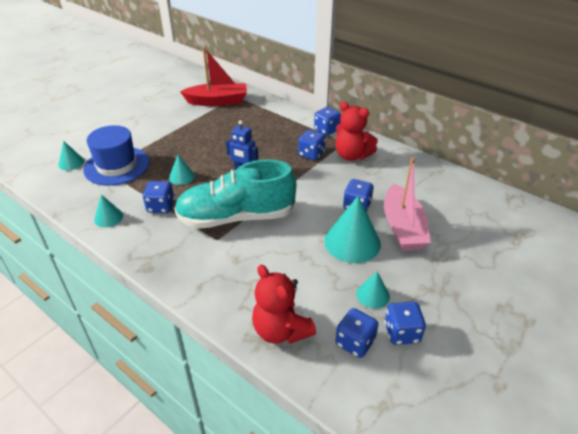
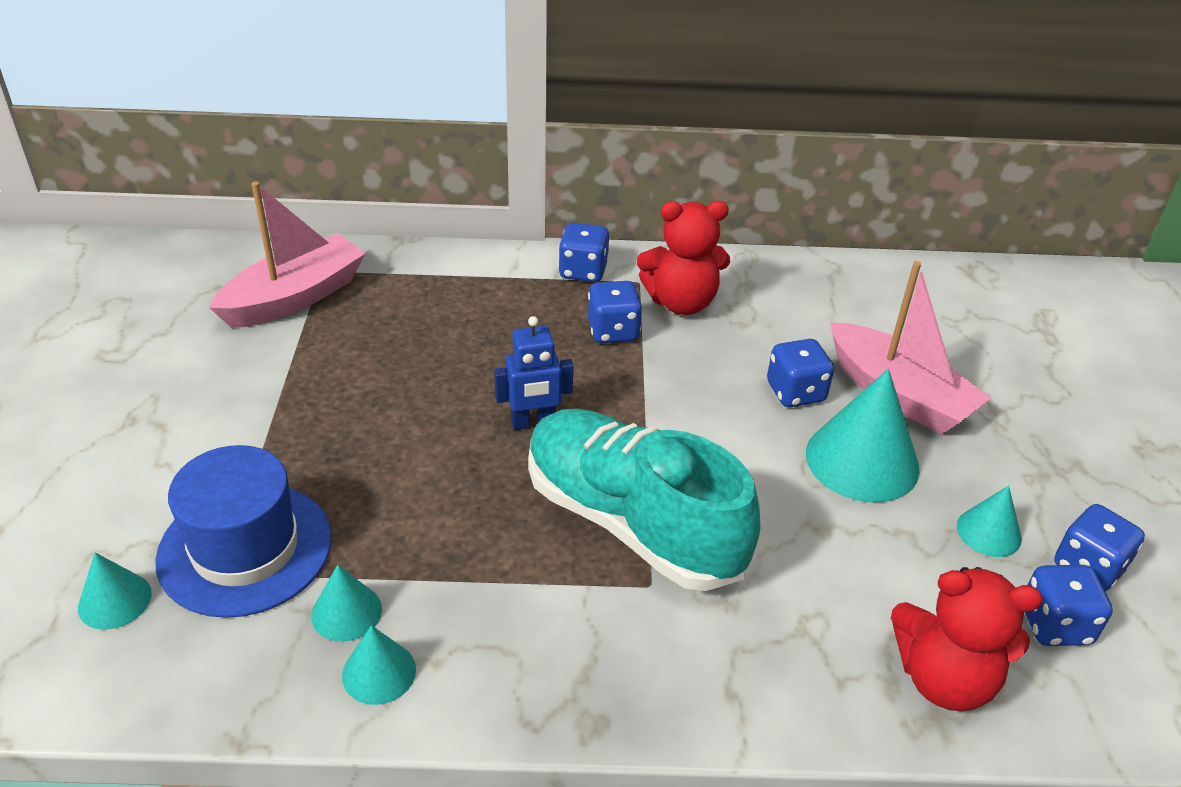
camera: 40 degrees left, 0 degrees up
(161, 207) = (462, 584): blue dice -> none
(181, 176) = (424, 497): turquoise cone -> turquoise cone (346, 612)
(217, 101) = (295, 298): red boat -> pink boat
(236, 217) = (632, 522): turquoise shoe -> turquoise shoe turned 90 degrees clockwise

